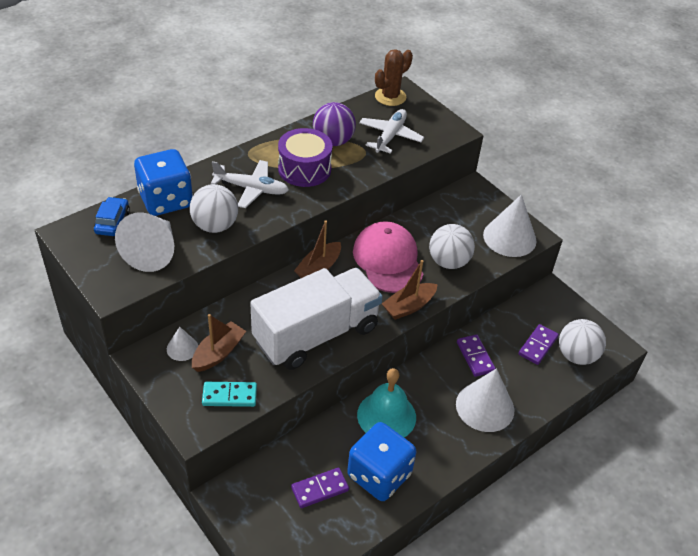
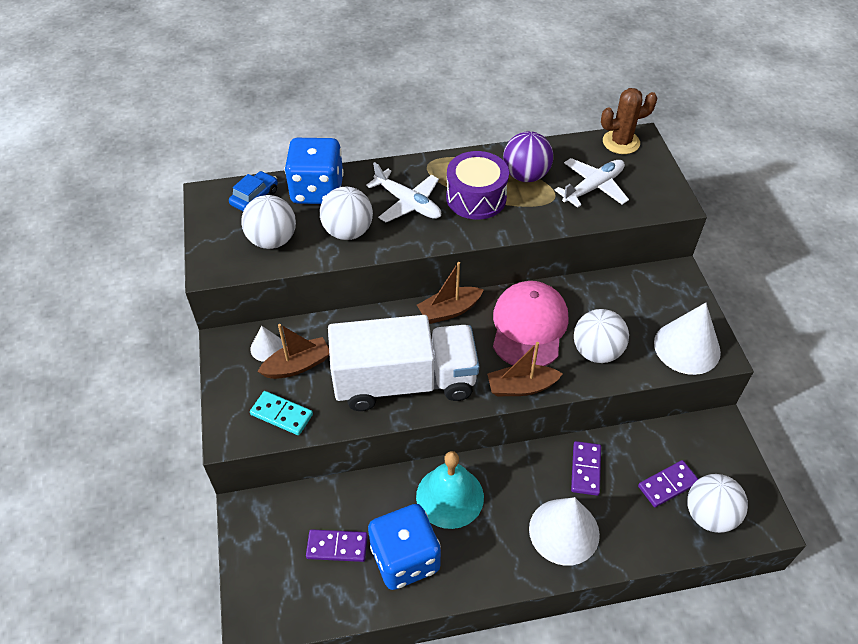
camera: 30 degrees right, 5 degrees up
(153, 252) = (272, 240): white cone -> white ball

